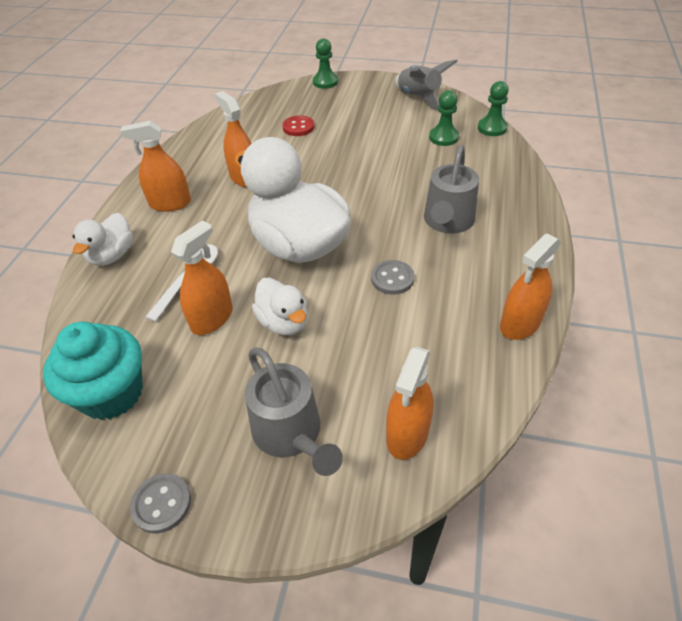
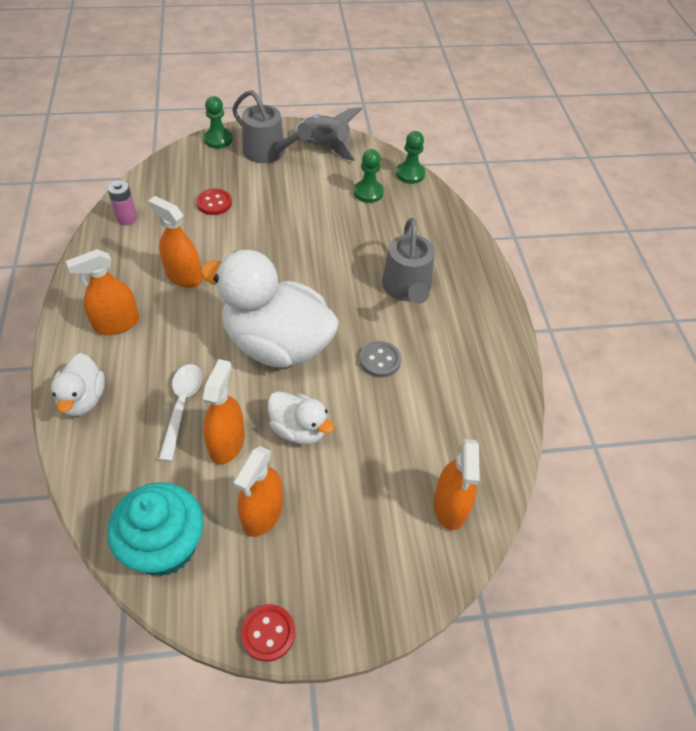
camera: 25 degrees left, 5 degrees up
(161, 504) = (268, 633): grey button -> red button
(220, 128) = (127, 218): none -> pink battery
(291, 433) = (353, 535): grey watering can -> grey watering can (268, 152)
(520, 324) = (504, 379): orange spray bottle -> orange spray bottle (262, 513)

